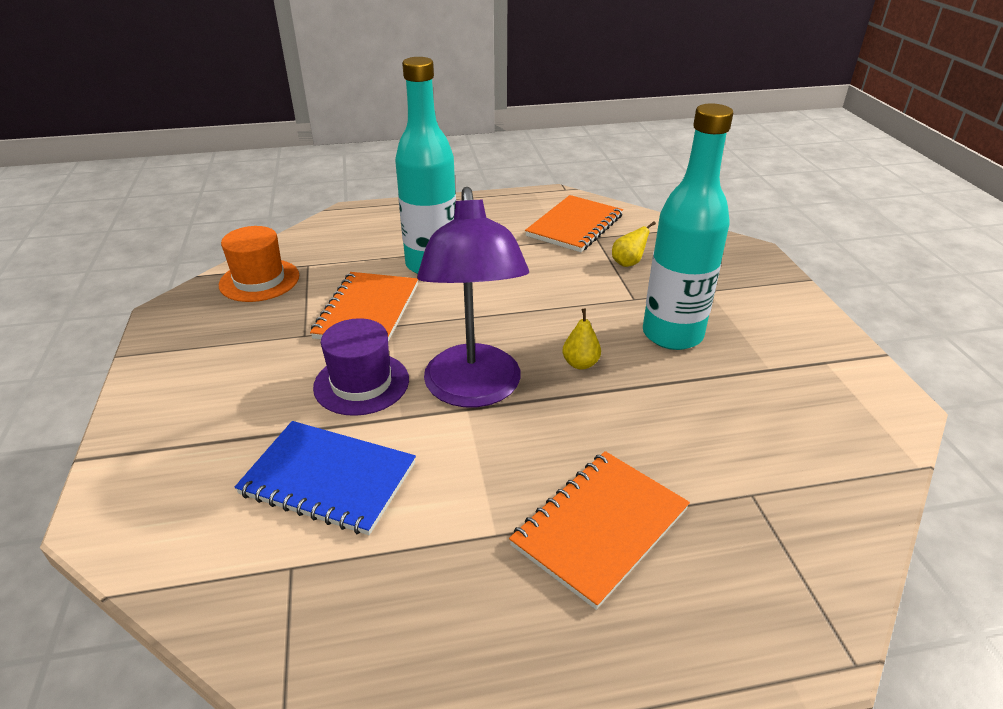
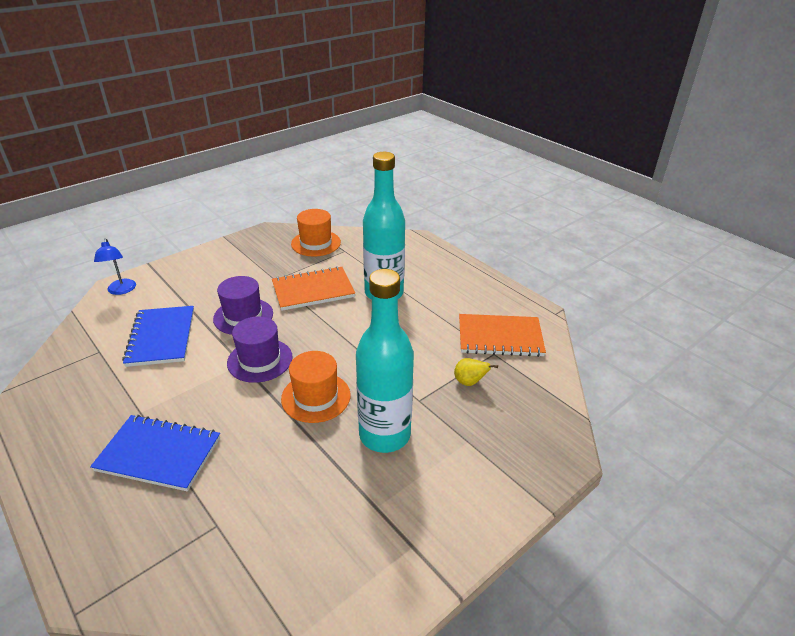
camera: 60 degrees right, 0 degrees up
(128, 509) = (121, 290): none -> blue lamp
(474, 391) = (260, 360): purple lamp -> purple hat
(580, 364) = (316, 397): yellow pear -> orange hat
(600, 527) = (159, 454): orange notebook -> blue notebook

